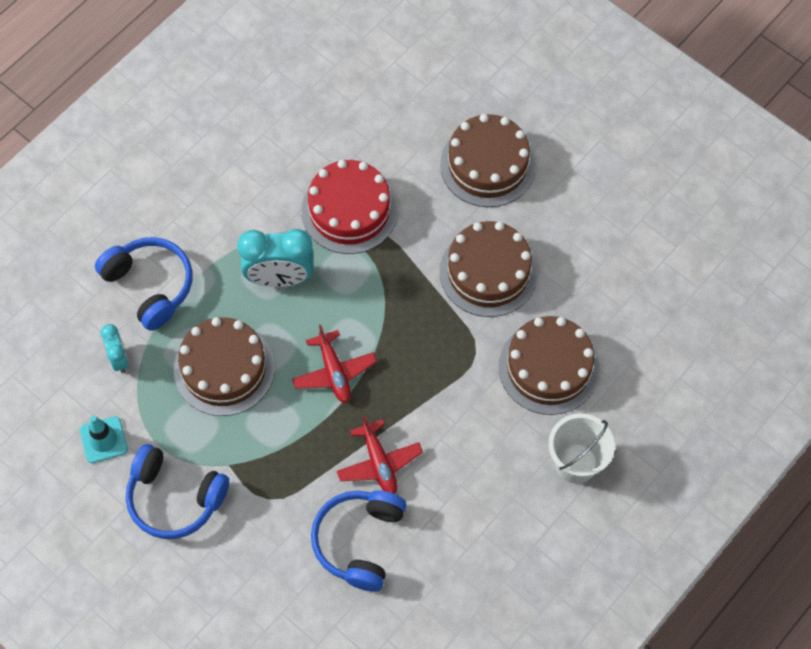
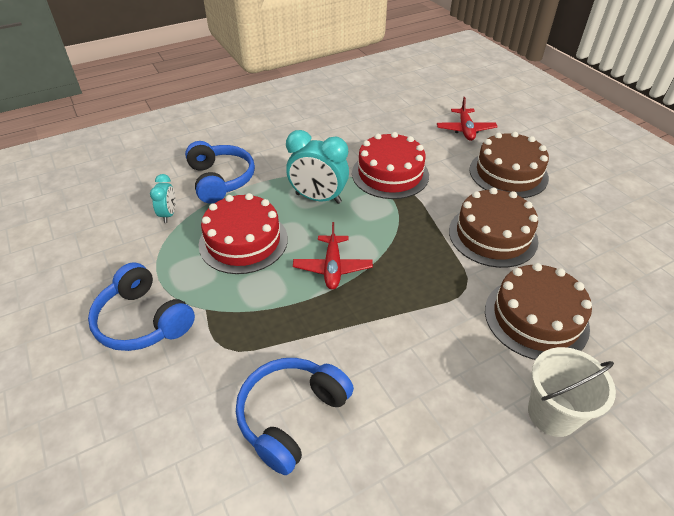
camera: 20 degrees right, 20 degrees down
(103, 440) = (118, 261): turquoise traffic cone -> none
(224, 368) = (243, 241): brown cake -> red cake
(379, 463) = (342, 349): red plane -> red plane (465, 130)

